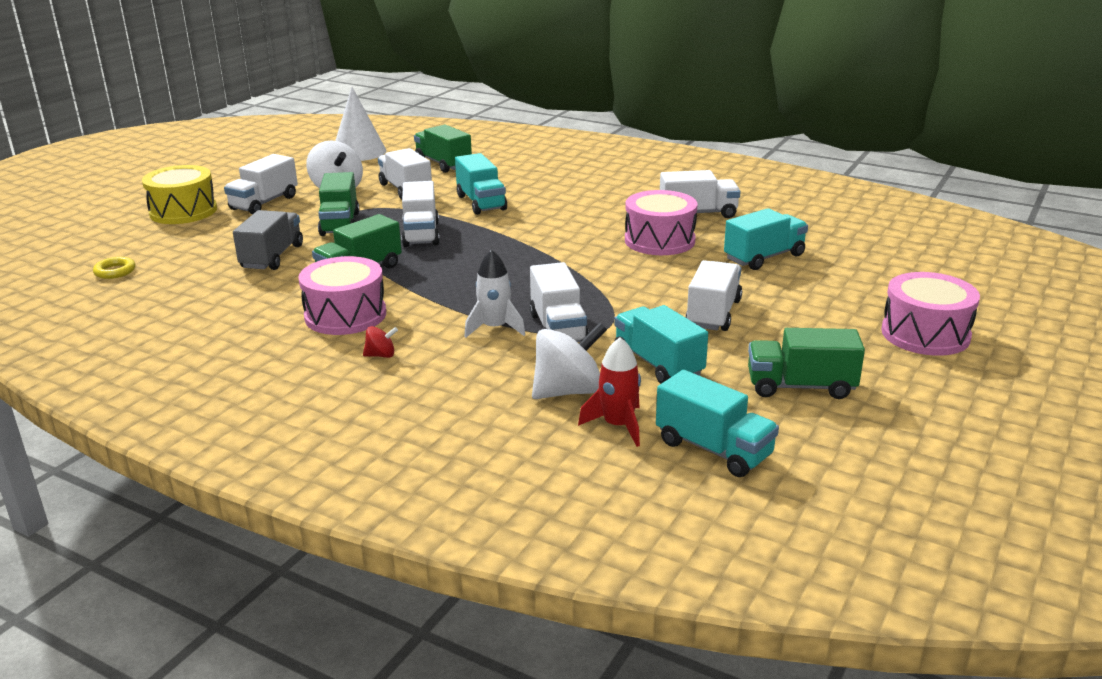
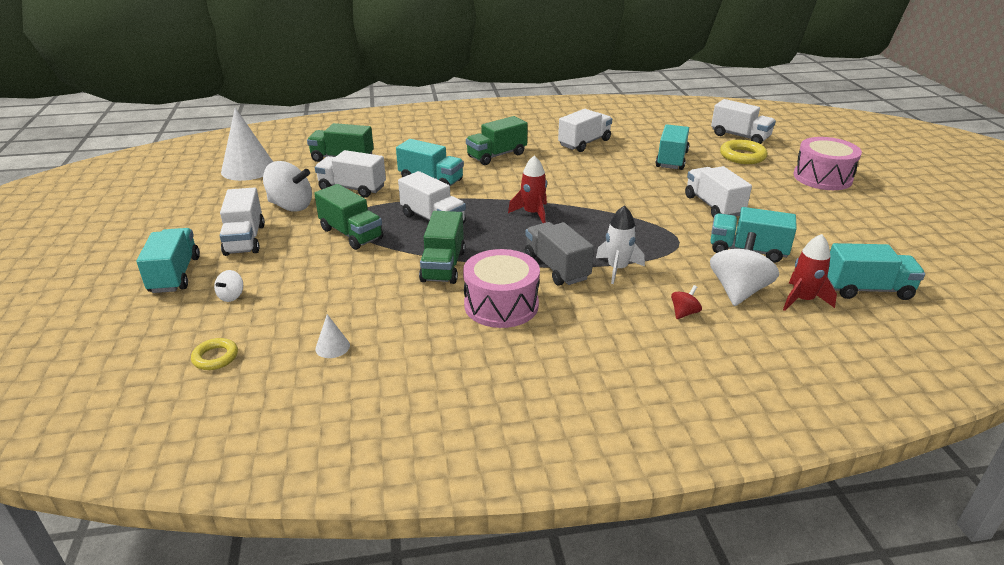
camera: 40 degrees left, 5 degrees up
(183, 211) = (175, 275): yellow drum -> turquoise truck
(186, 294) = (332, 347): none -> white cone
(189, 238) = (231, 296): none -> white spinning top
(272, 257) = (347, 283): grey truck -> grey truck (556, 268)
(381, 355) = (585, 323): red spinning top -> red spinning top (684, 313)
(513, 258) = (532, 214): none -> red rocket
(558, 328) = (653, 252): white truck -> white truck (740, 136)
(659, 240) = (597, 169): pink drum -> none
(800, 386) = (831, 232): green truck -> green truck (496, 155)
(865, 280) = (742, 156): none -> yellow ring

